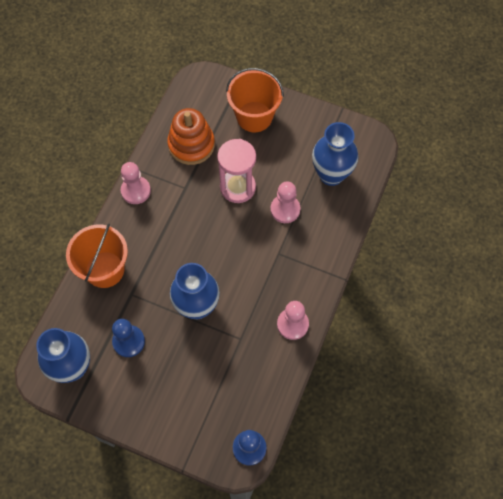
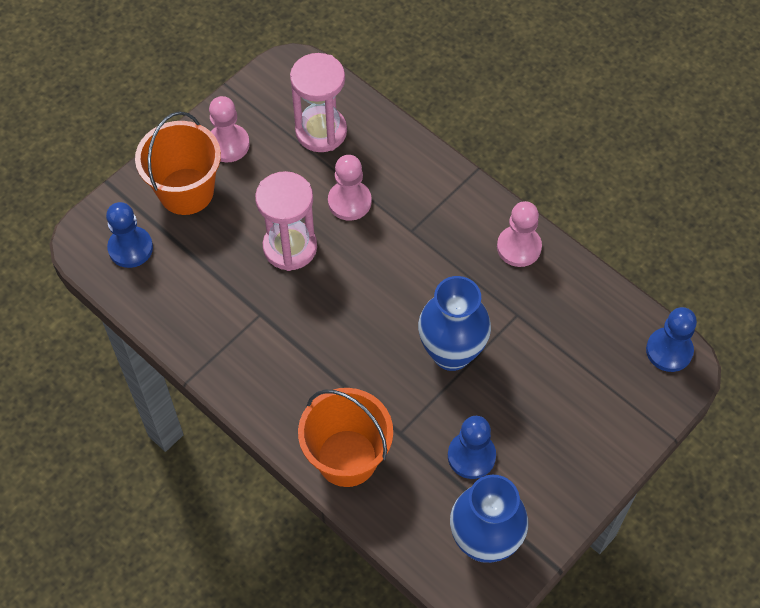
camera: 70 degrees left, 5 degrees down
(136, 191) = (235, 380): pink pawn -> pink pawn (228, 144)
(191, 145) = (193, 284): orange stacking toy -> none
(203, 103) = (130, 248): none -> blue pawn
(331, 175) = (321, 131): blue vase -> pink hourglass

